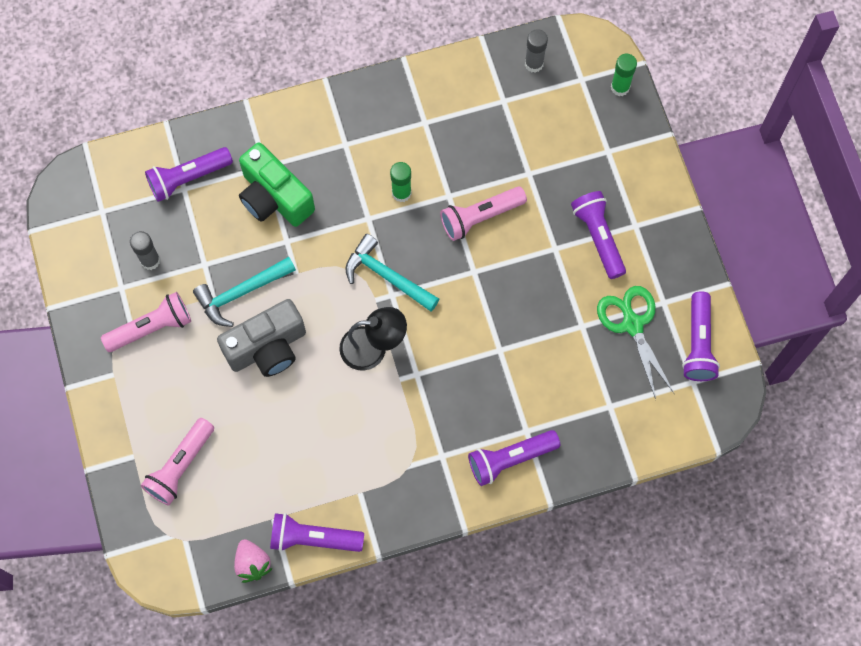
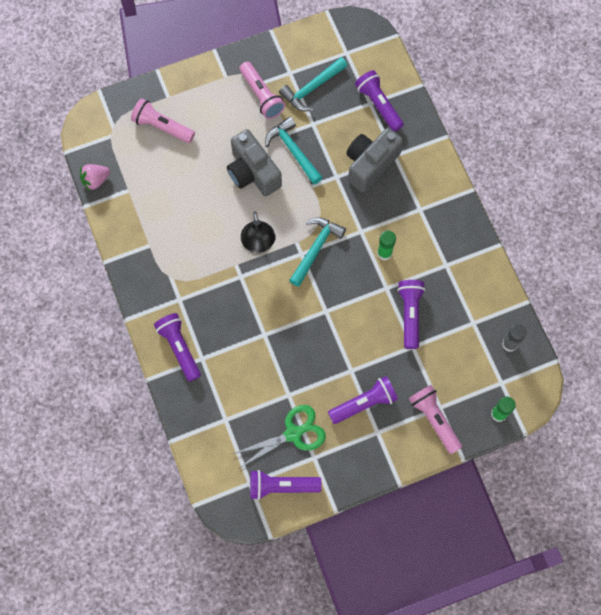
camera: 85 degrees right, 0 degrees up
(150, 260) = (312, 88): grey glue stick -> turquoise hammer
(274, 197) = (370, 164): green camera -> grey camera
(313, 538) = (115, 218): purple flashlight -> purple flashlight (410, 314)
(480, 217) = (371, 312): pink flashlight -> pink flashlight (434, 420)

